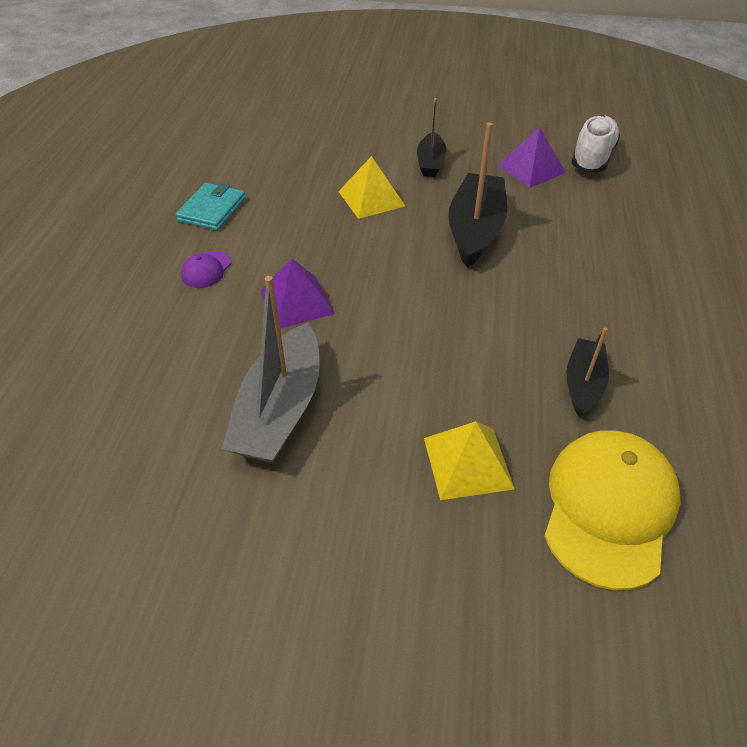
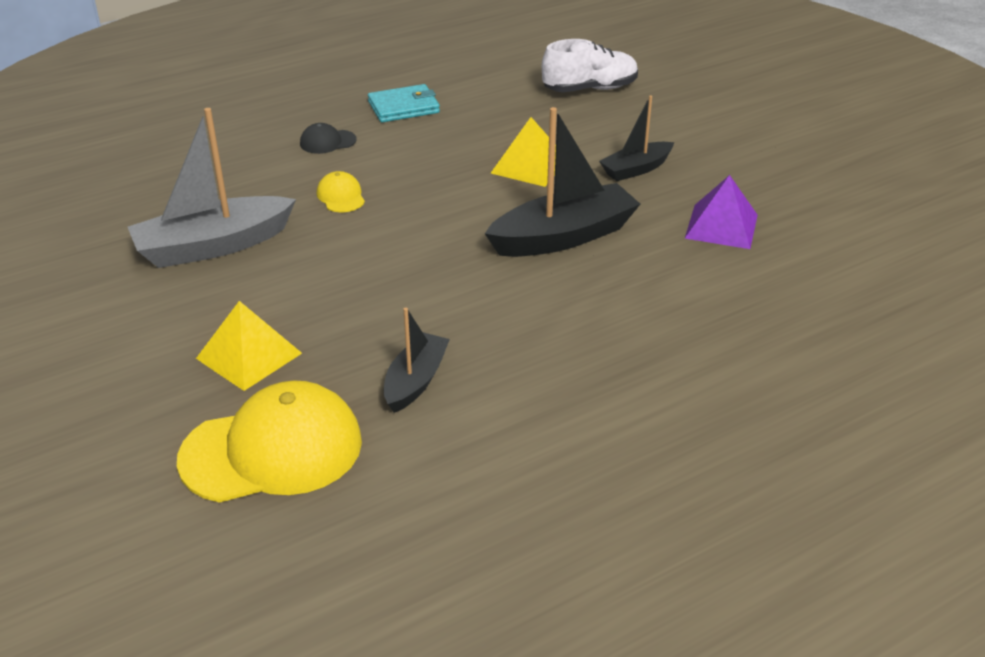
camera: 50 degrees right, 10 degrees down
(206, 270) = (327, 142): purple cap -> black cap
(296, 302) = (341, 196): purple pyramid -> yellow cap
(583, 384) = (415, 381): black boat -> black boat turned 45 degrees counterclockwise
(592, 158) = (808, 254): white shoe -> white shoe (590, 89)

